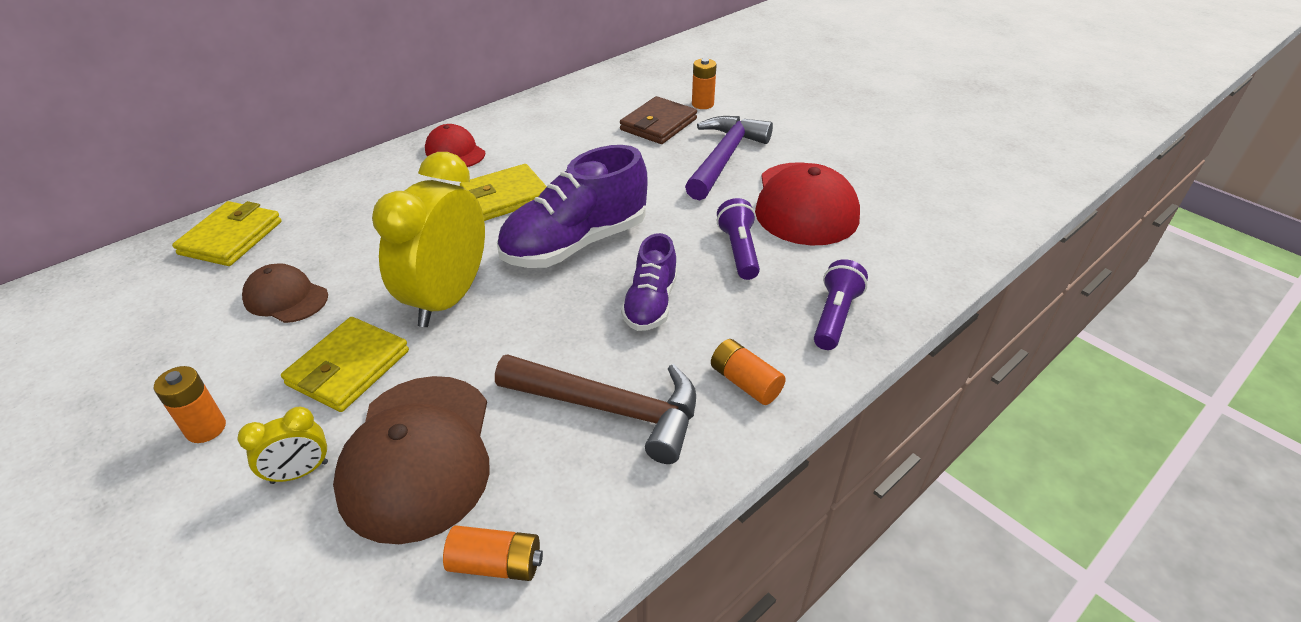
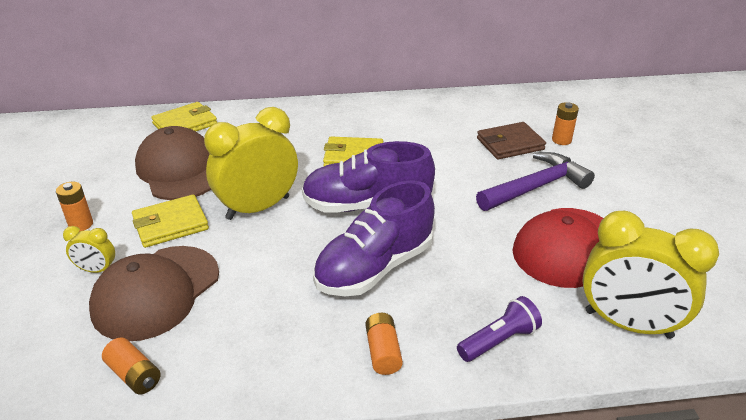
camera: 35 degrees right, 5 degrees down
(286, 297) = (179, 170): brown cap -> brown cap, size x1.83
(455, 151) = (352, 115): red cap -> none
(610, 409) = (281, 322): brown hammer -> none
(650, 304) = (374, 268): purple shoe -> purple shoe, size x1.72
(739, 251) = (475, 259): purple flashlight -> none
(917, 250) = (628, 324): none -> yellow clock

